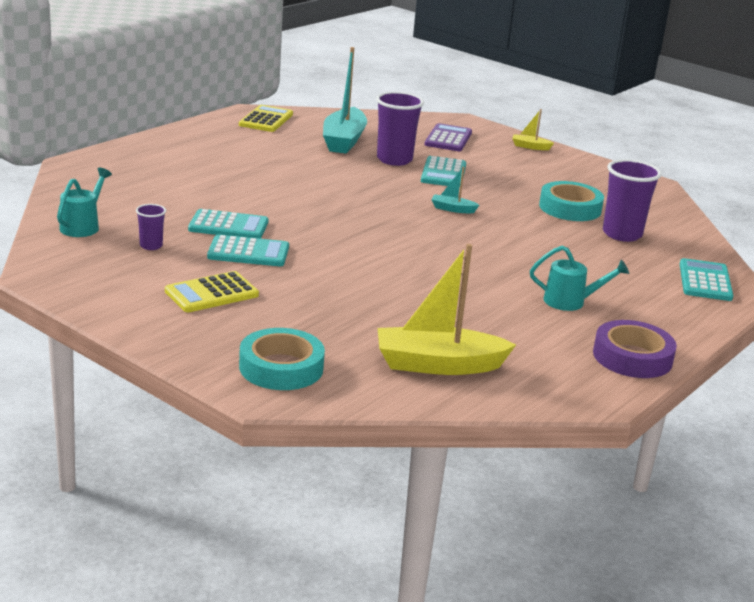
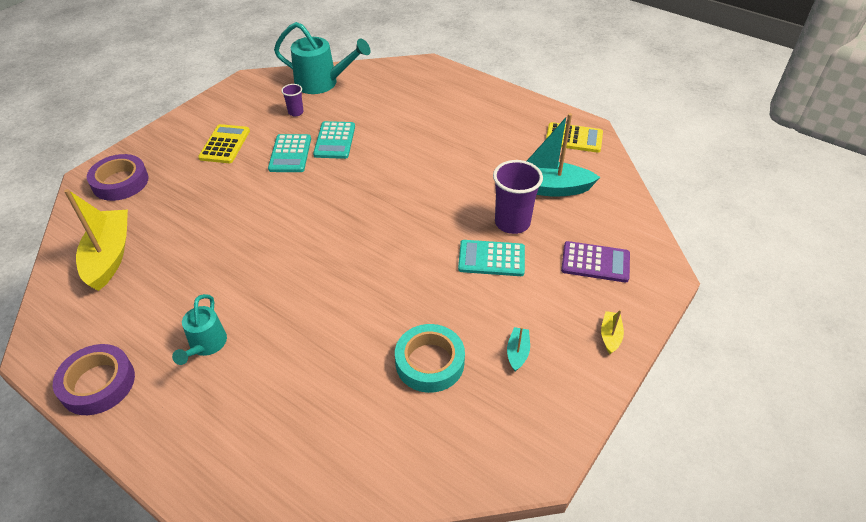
camera: 90 degrees right, 20 degrees up
(83, 226) = (322, 83): turquoise watering can -> turquoise watering can, size x1.67
(211, 293) = (225, 144): yellow calculator -> yellow calculator turned 45 degrees clockwise
(281, 367) = (120, 182): turquoise tape -> purple tape
(452, 209) = (400, 265): turquoise boat -> turquoise boat (517, 352)
(622, 234) = (367, 407): purple cup -> none
(705, 281) = (252, 477): turquoise calculator -> none

